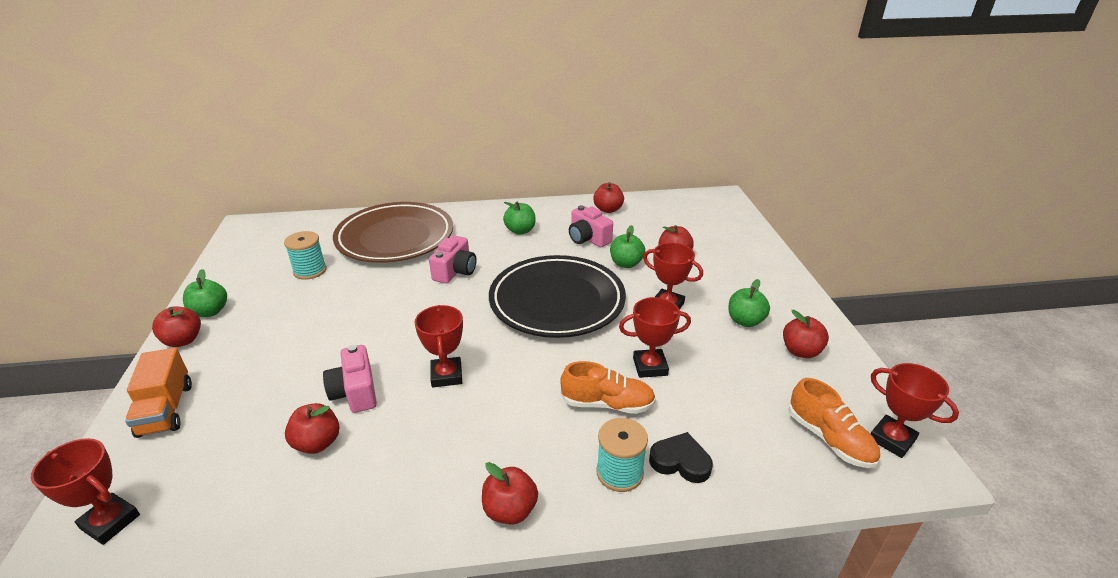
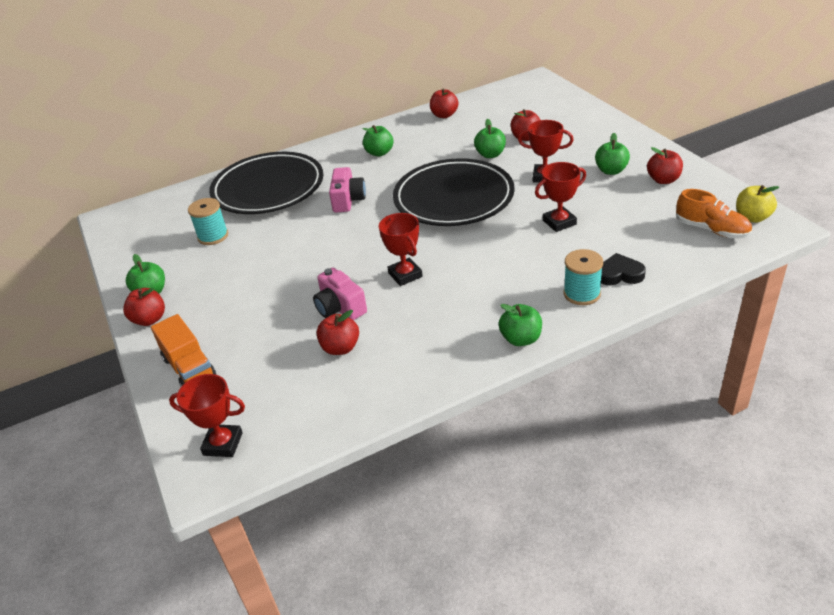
camera: 15 degrees left, 5 degrees up
(395, 237) = (268, 188): brown plate -> black plate
(510, 510) = (521, 339): red apple -> green apple
(588, 238) = (444, 143): pink camera -> none
(607, 404) = (544, 255): orange shoe -> none
(891, 439) = (752, 217): red trophy -> yellow apple

